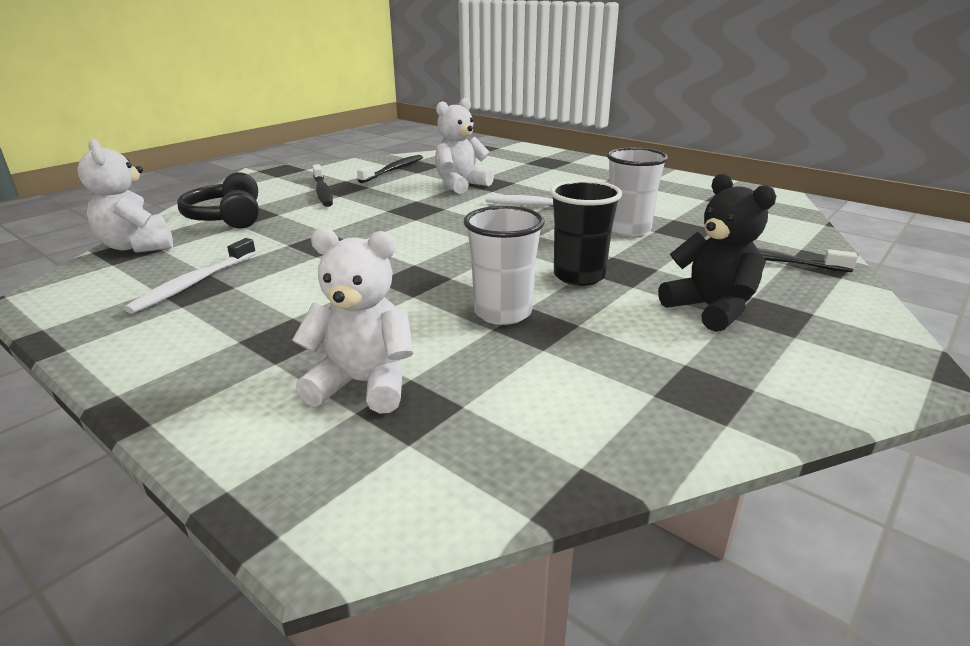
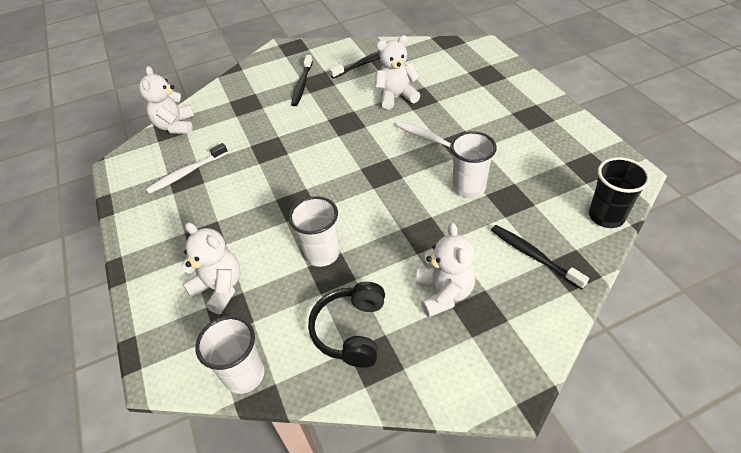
camera: 30 degrees right, 20 degrees up
(227, 217) = (233, 105): black headphones -> black headphones (351, 330)
(514, 473) = (244, 375): none -> white cup
(579, 276) = (392, 232): black cup -> black cup (606, 216)
(710, 309) = (444, 293): black teddy bear -> white teddy bear

